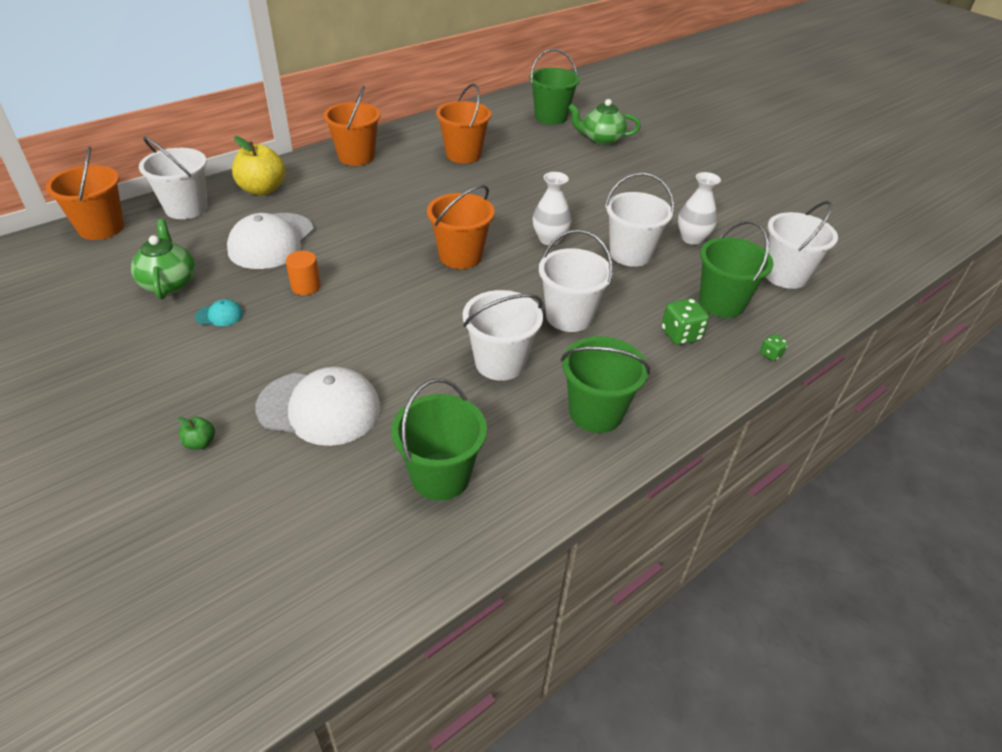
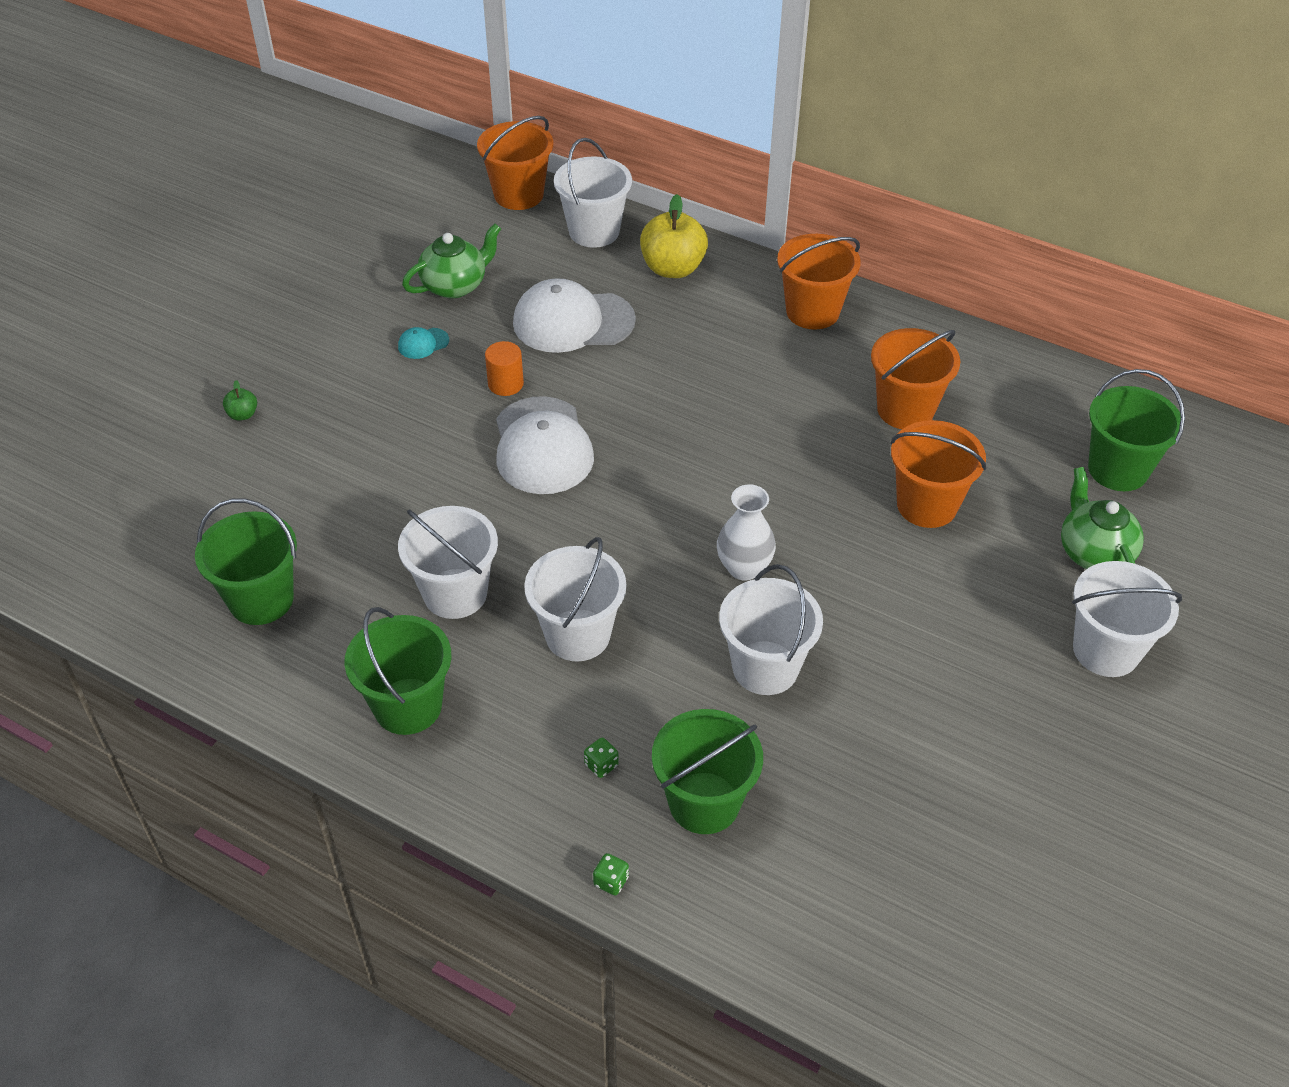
camera: 70 degrees right, 5 degrees up
(219, 315) = (423, 343): turquoise cap -> turquoise cap turned 90 degrees clockwise
(319, 408) = (319, 474): white cap -> white cap (542, 446)
(460, 256) = (645, 491): orange bucket -> orange bucket (927, 505)
(681, 335) = (601, 765): green dice -> green dice, size x0.55
(692, 238) = (859, 736): white vase -> none
(785, 275) = (831, 880): white bucket -> white bucket (1106, 650)

